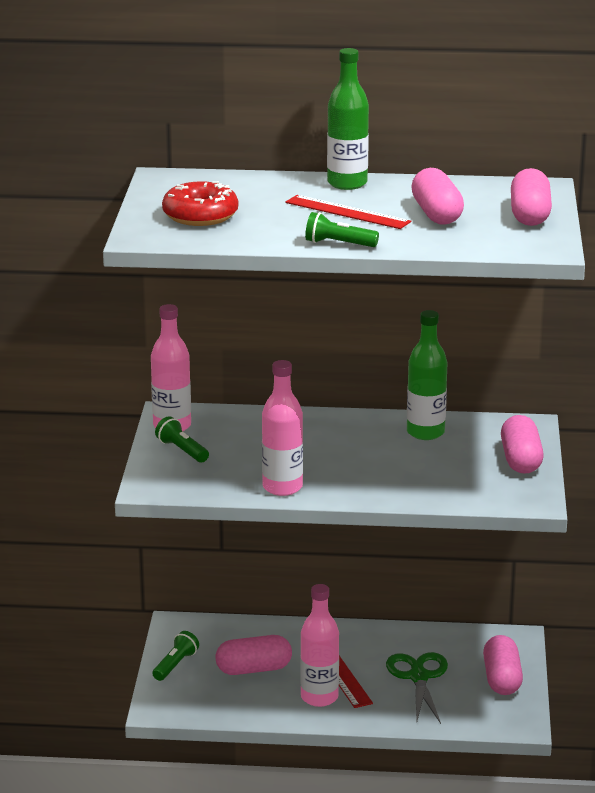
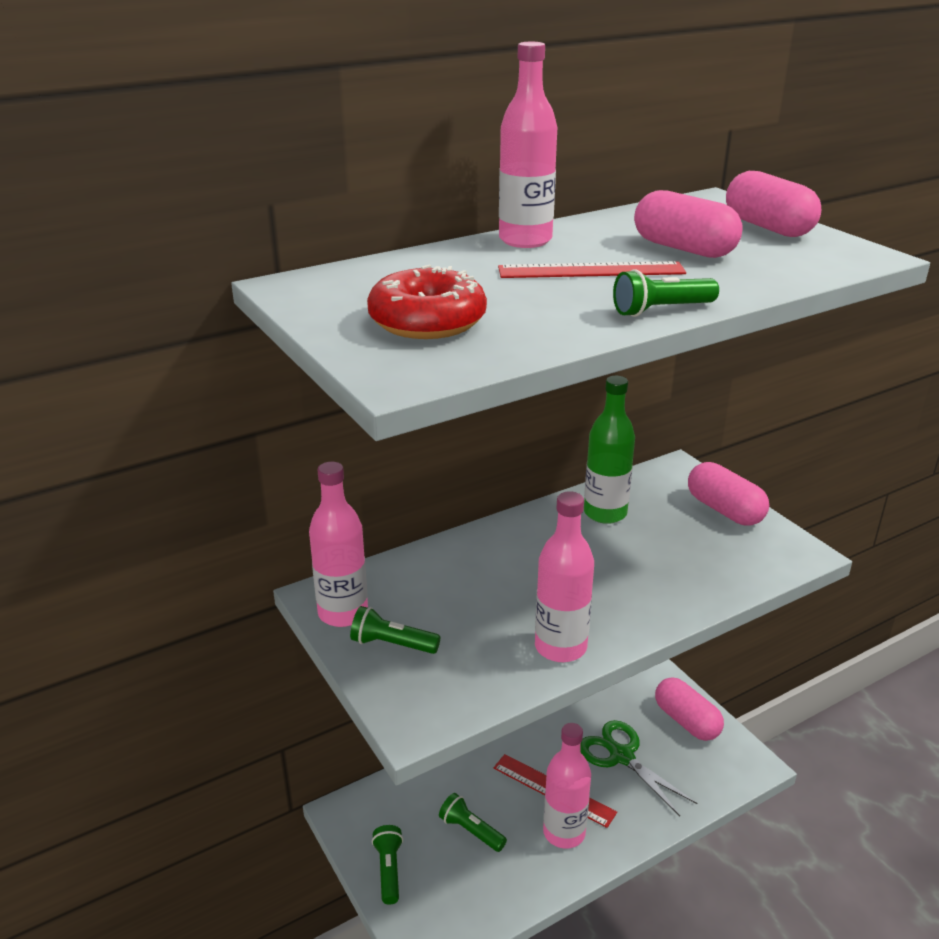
camera: 35 degrees left, 5 degrees up
(253, 669) = (471, 830): pink capsule -> green flashlight
(347, 183) = (525, 240): green bottle -> pink bottle

